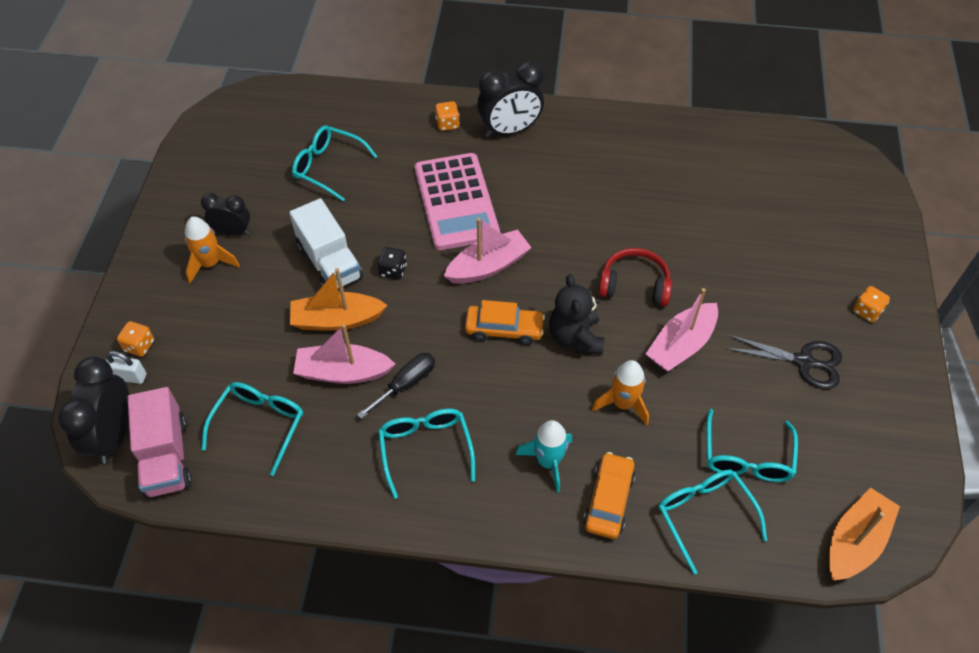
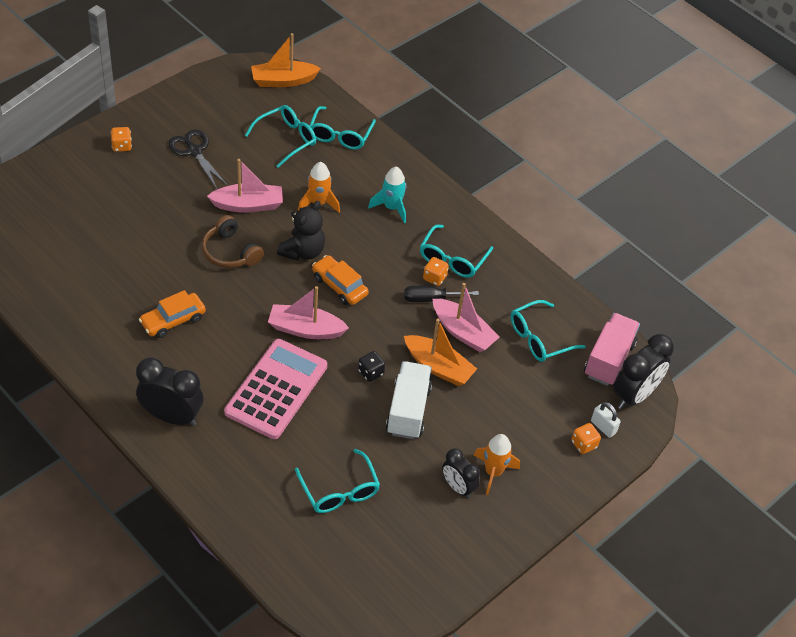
camera: 145 degrees left, 5 degrees down
(447, 124) = (211, 459): orange dice -> orange dice (434, 278)
(609, 500) = (380, 172): orange car -> orange car (173, 320)
(634, 285) = (230, 252): red headphones -> brown headphones

